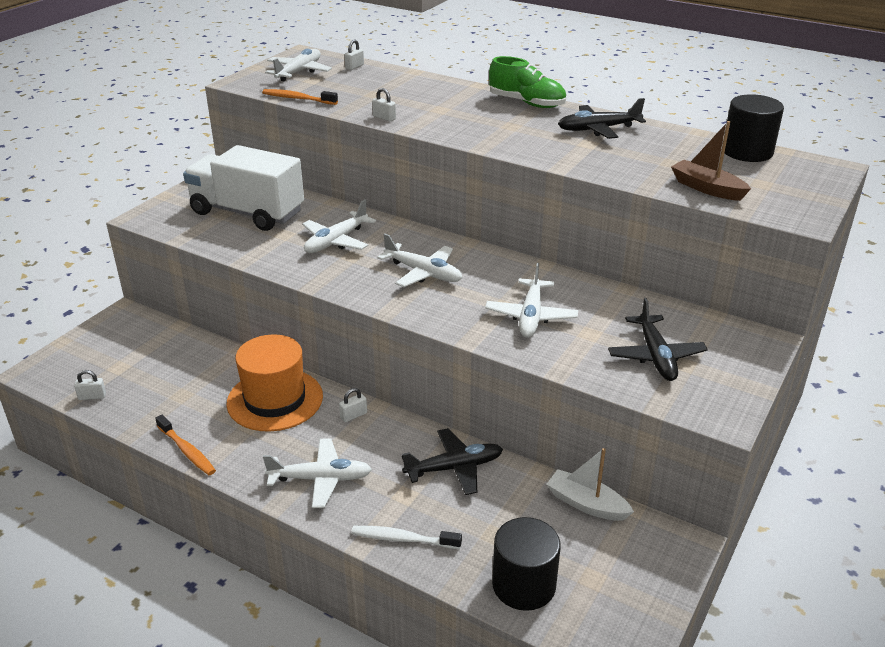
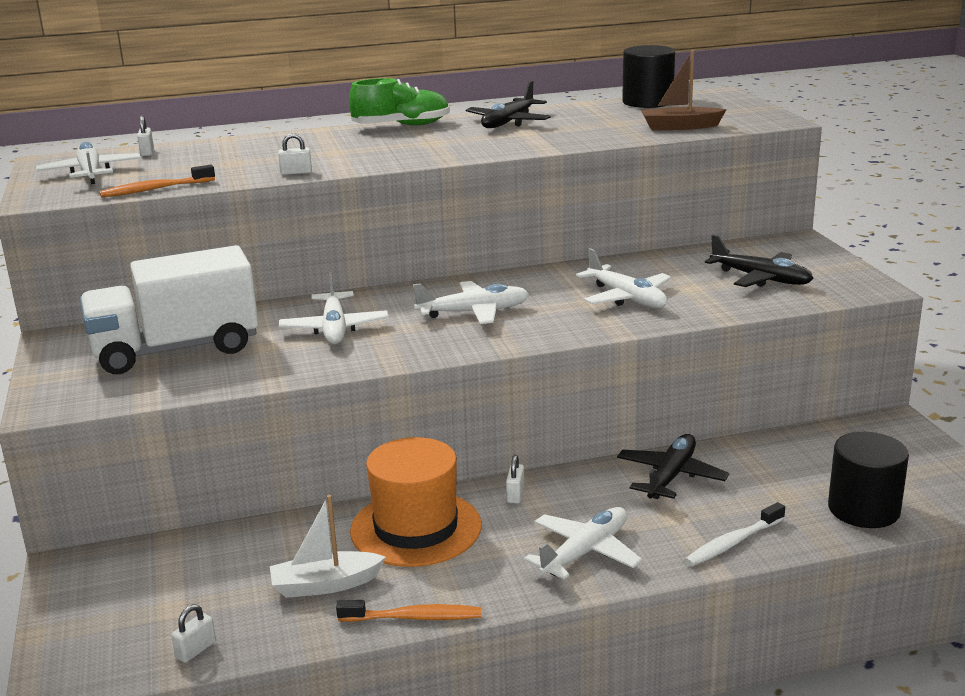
camera: 45 degrees left, 10 degrees down
(586, 504) = (800, 439): white boat -> white boat (325, 585)

